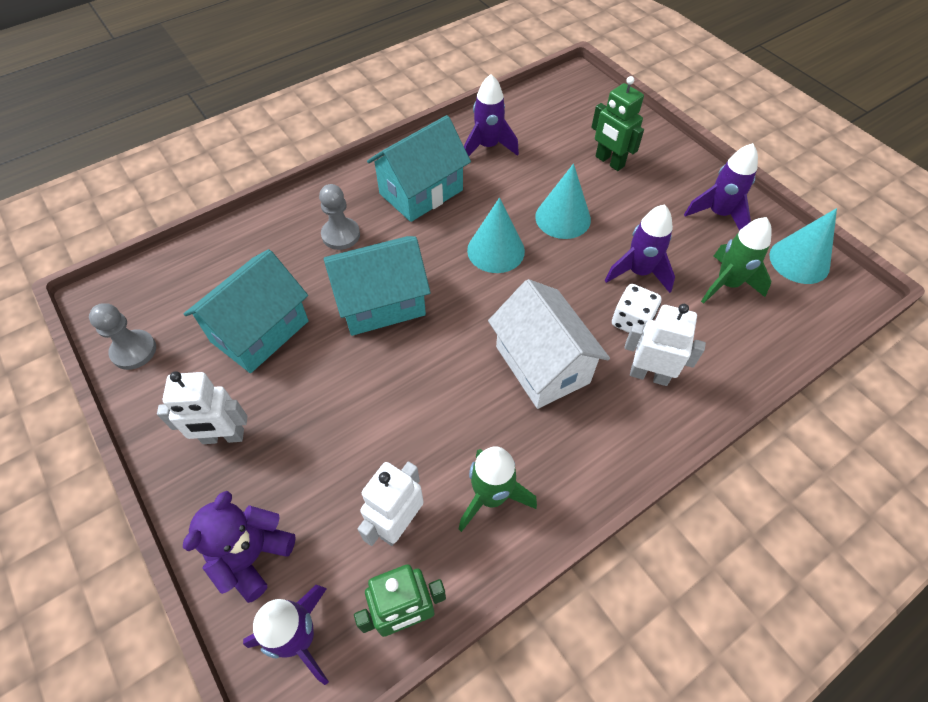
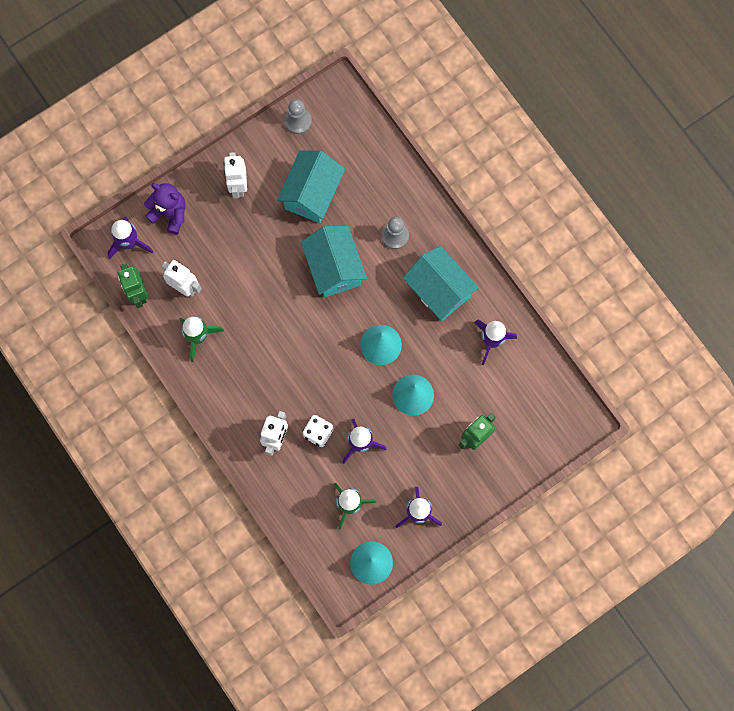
camera: 90 degrees right, 20 degrees up
(260, 331) = (312, 194): turquoise house -> turquoise house turned 75 degrees clockwise
(542, 364) = (285, 371): white house -> none

